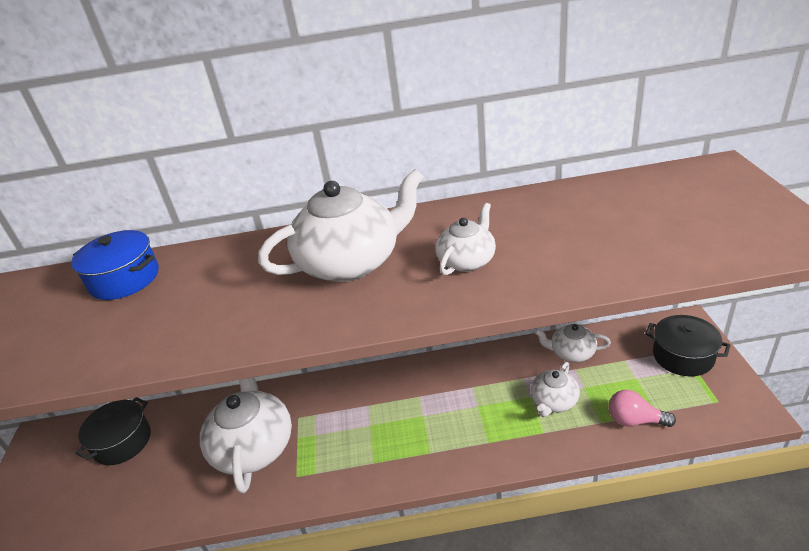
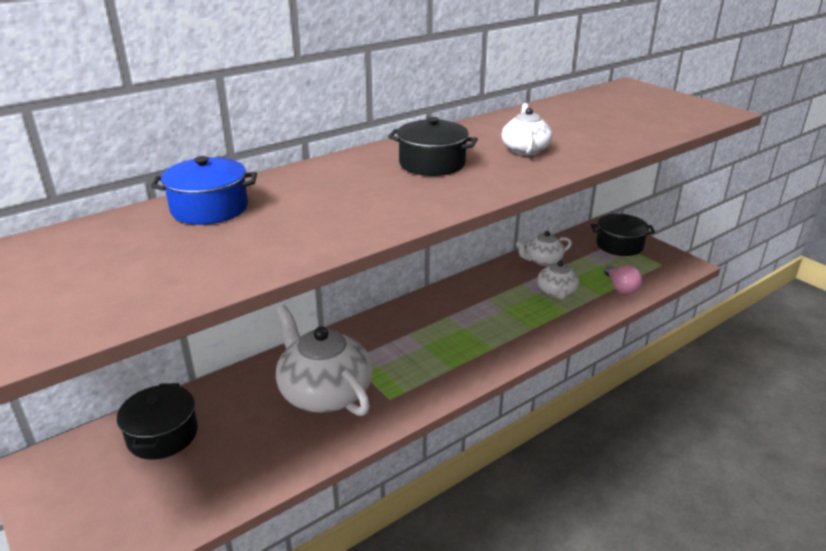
camera: 35 degrees left, 5 degrees down
(351, 262) = (432, 164): white teapot -> black pot
(634, 420) = (620, 288): pink light bulb -> pink light bulb turned 90 degrees counterclockwise

